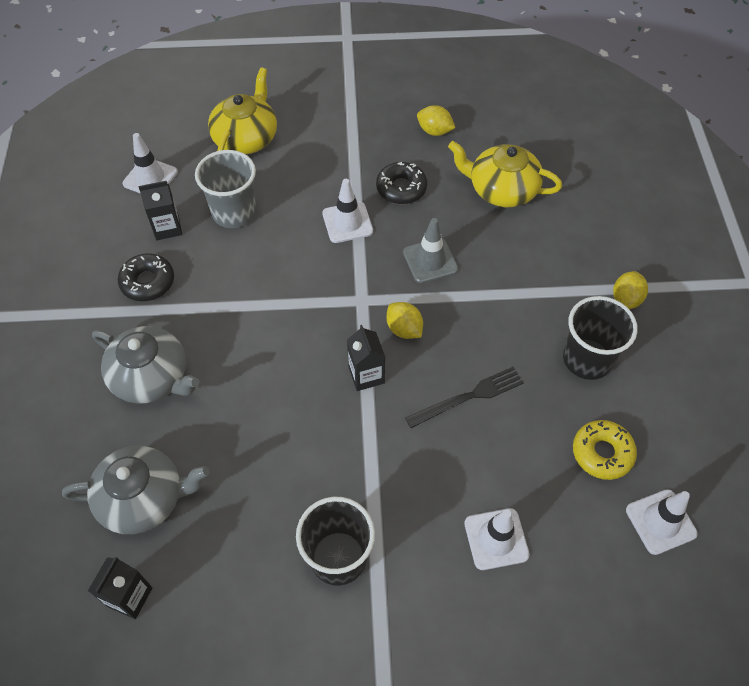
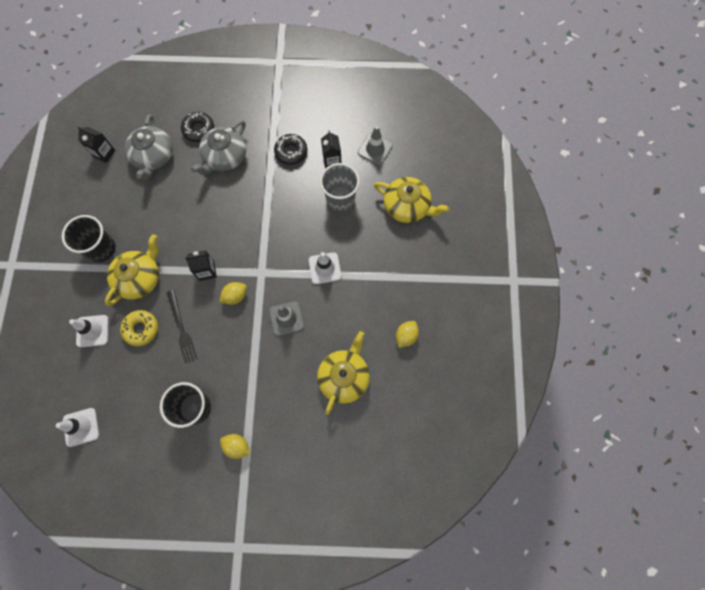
camera: 95 degrees right, 15 degrees up
(150, 178) = (375, 149): white traffic cone -> grey traffic cone
(389, 478) = (139, 278): none -> yellow teapot
(401, 188) = (351, 306): black donut -> black donut (198, 130)
(602, 453) = (130, 402): yellow donut -> yellow donut (141, 329)

